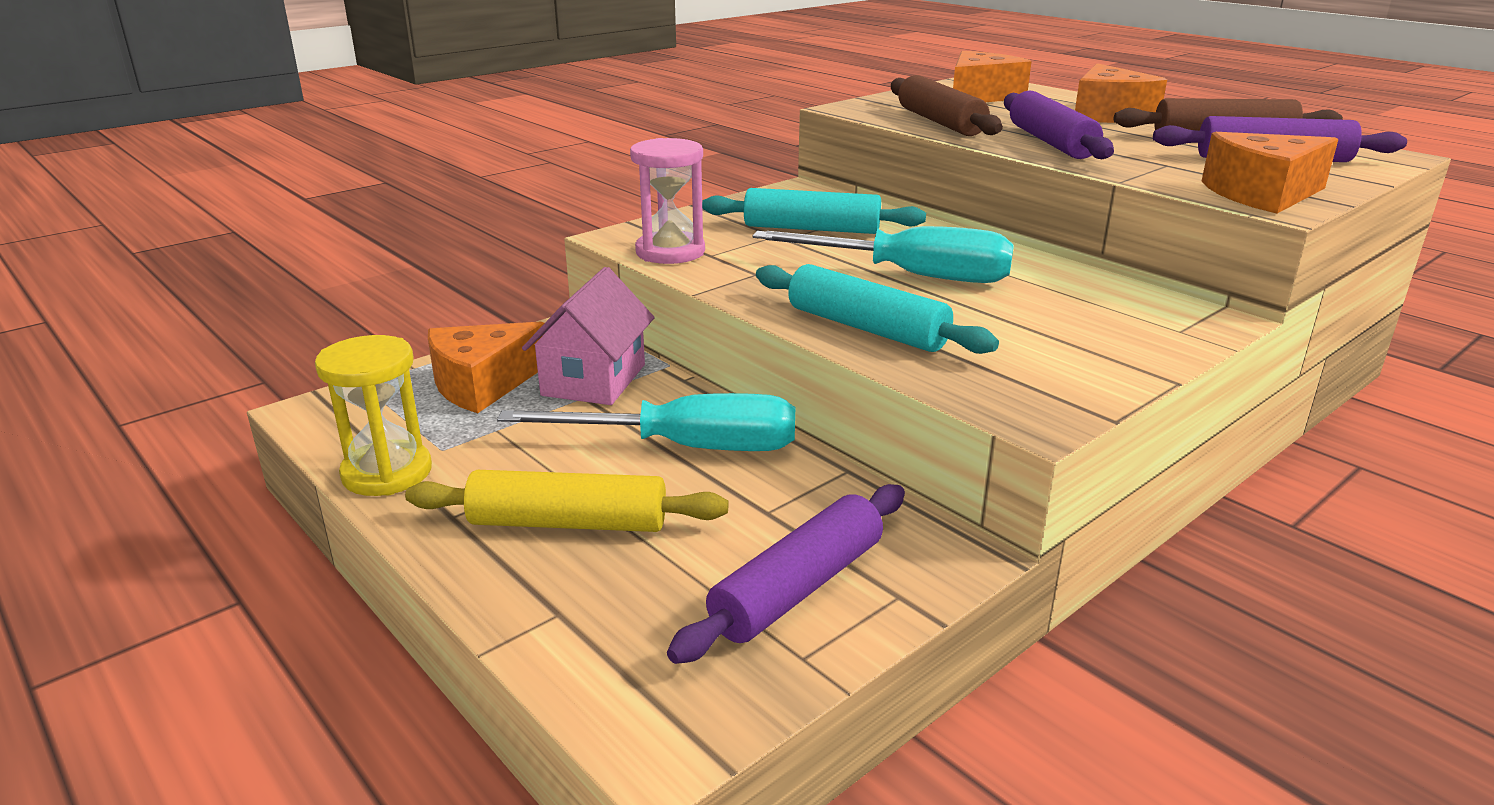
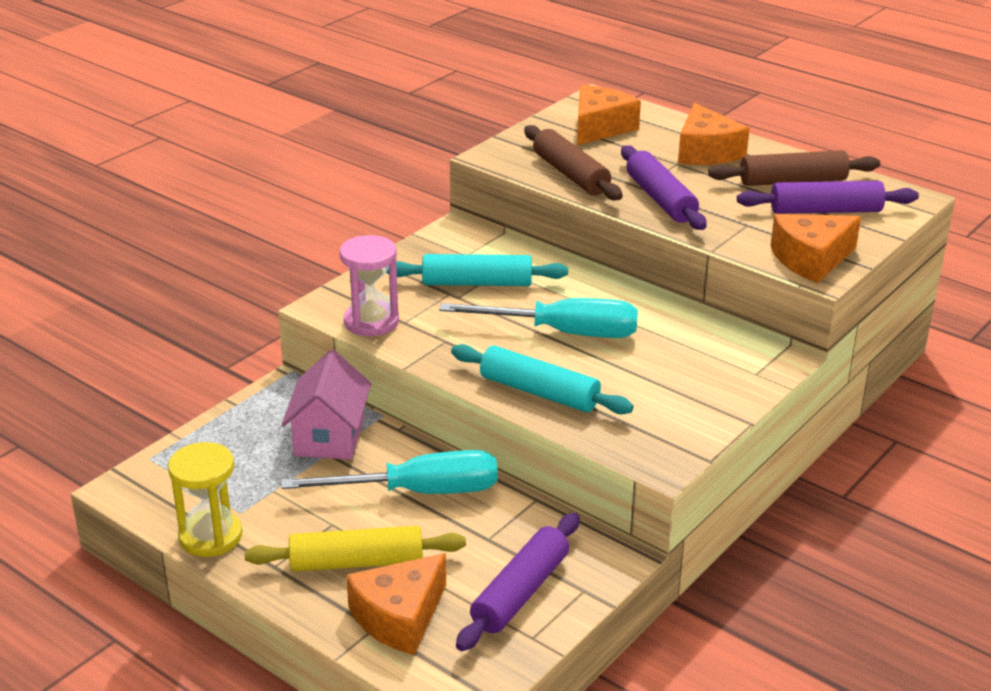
camera: 10 degrees left, 5 degrees up
(482, 384) = (244, 449): orange cheese -> orange cheese (399, 617)

